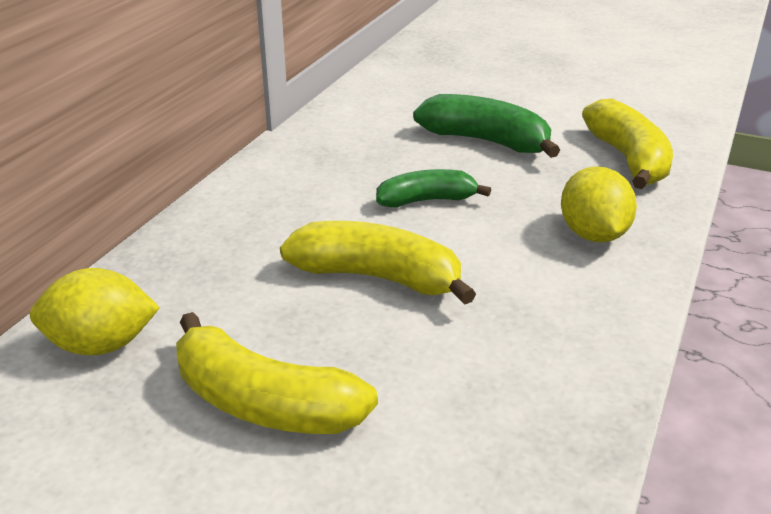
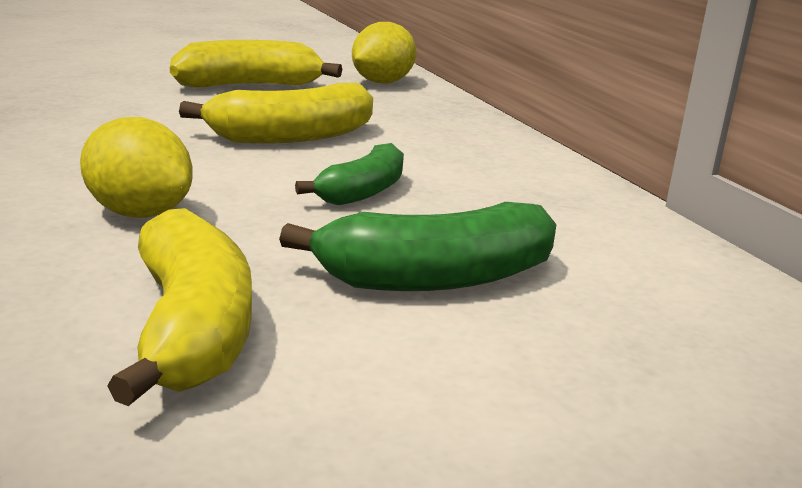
camera: 130 degrees right, 10 degrees down
(628, 159) = (191, 330): yellow banana -> yellow banana turned 135 degrees counterclockwise

